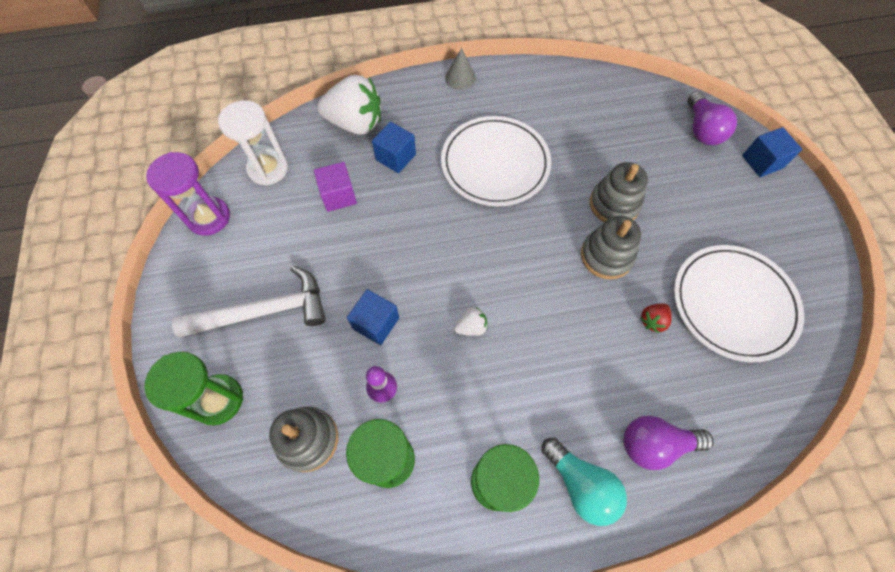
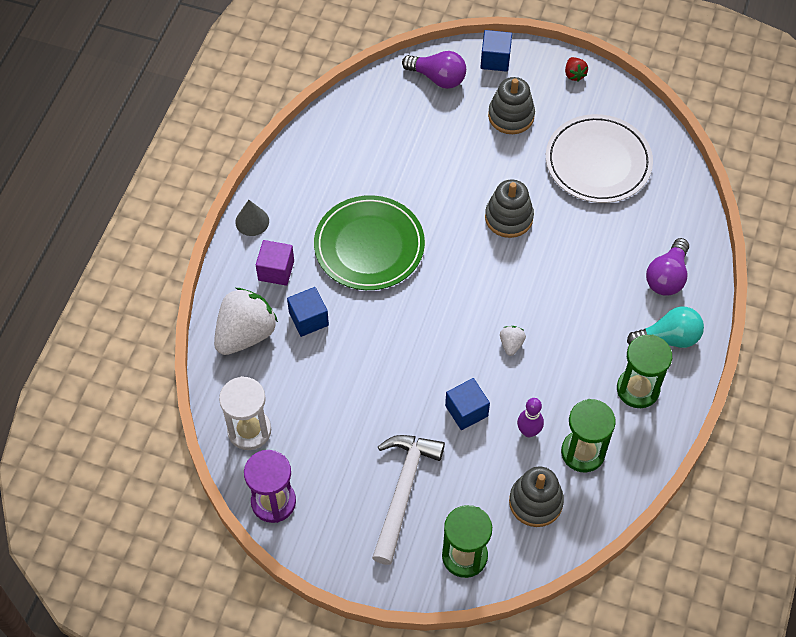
camera: 60 degrees left, 5 degrees down
(338, 196) = (320, 384): purple cube -> purple cube (276, 270)
(495, 164) = (369, 246): white plate -> green plate
(614, 204) = (466, 184): grey stacking toy -> grey stacking toy (511, 116)
(652, 320) = (579, 221): red strawberry -> red strawberry (574, 74)

